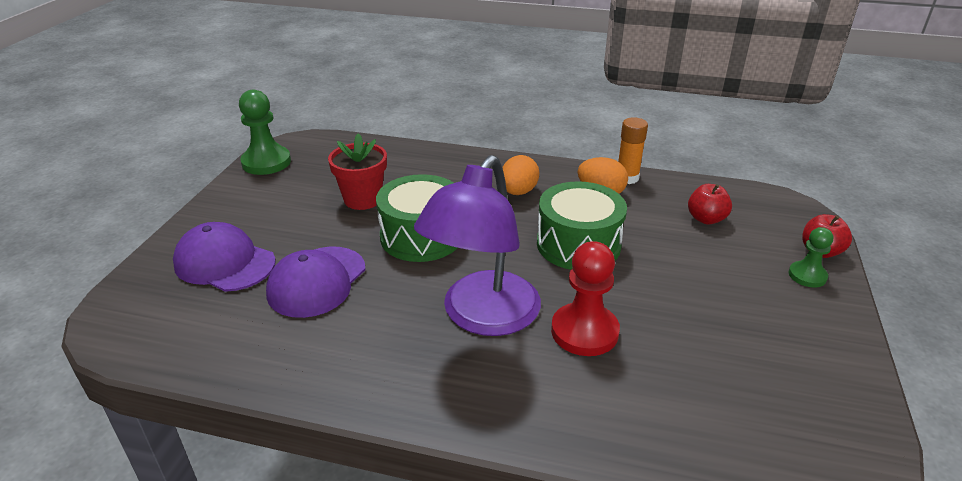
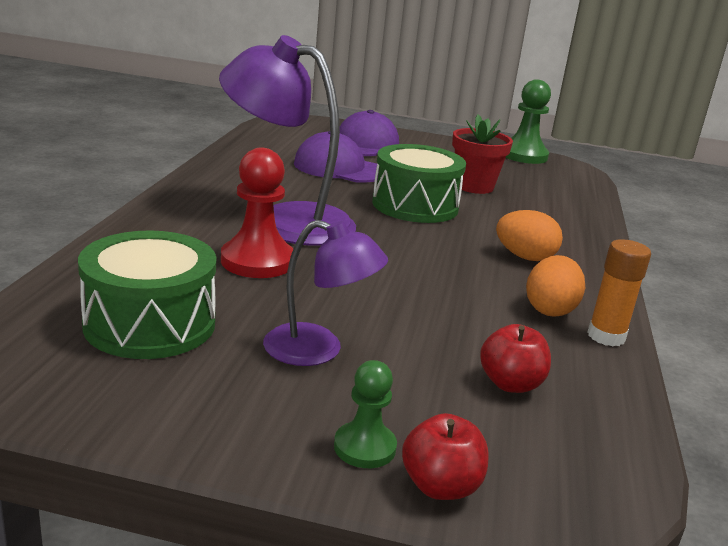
camera: 85 degrees right, 10 degrees down
(578, 244) = (417, 278): green drum -> green drum (150, 324)
(714, 294) = (318, 350): none -> purple lamp

